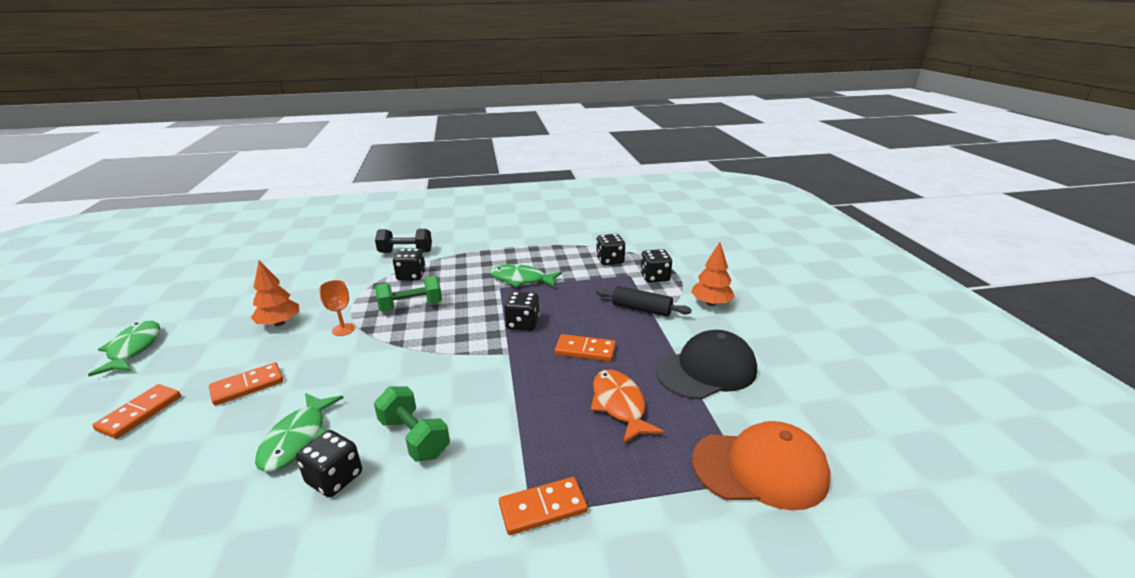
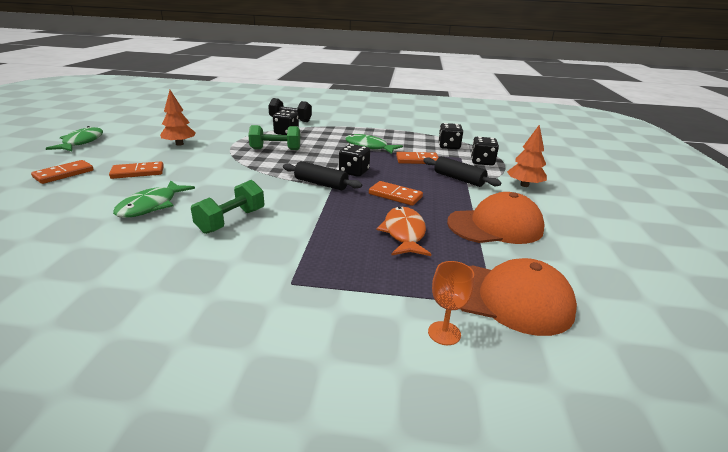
camera: 15 degrees right, 0 degrees up
(334, 478) = (162, 231): black dice -> none
(343, 329) = (220, 154): orange goblet -> orange goblet (444, 333)
(414, 438) = (231, 221): green dumbbell -> green dumbbell turned 60 degrees clockwise
(493, 351) = (321, 184): none -> black rolling pin
(543, 508) = (302, 282): orange domino -> orange domino (417, 160)
(706, 370) = (495, 226): black cap -> orange cap

